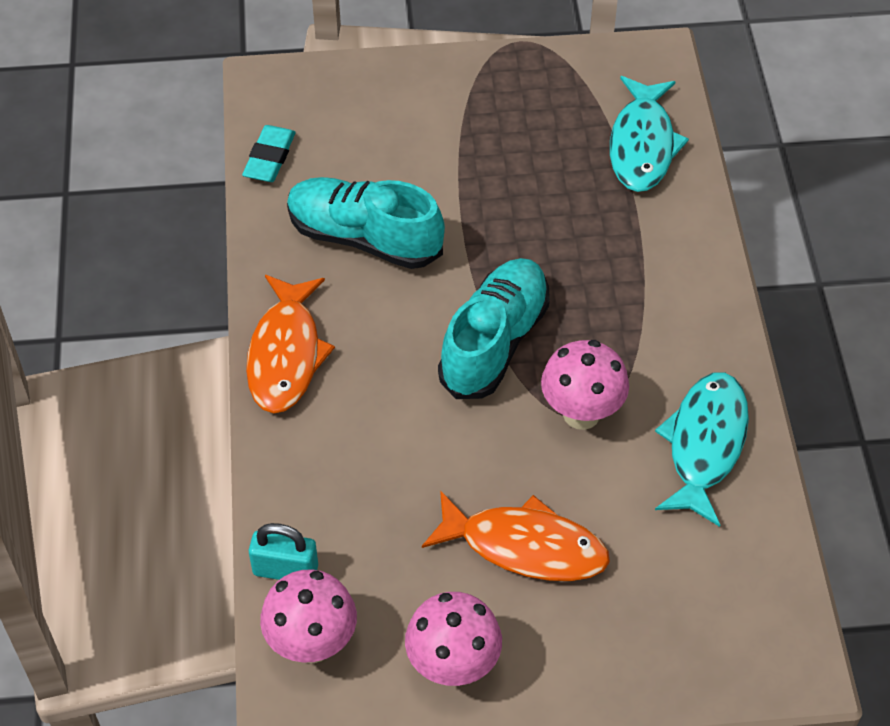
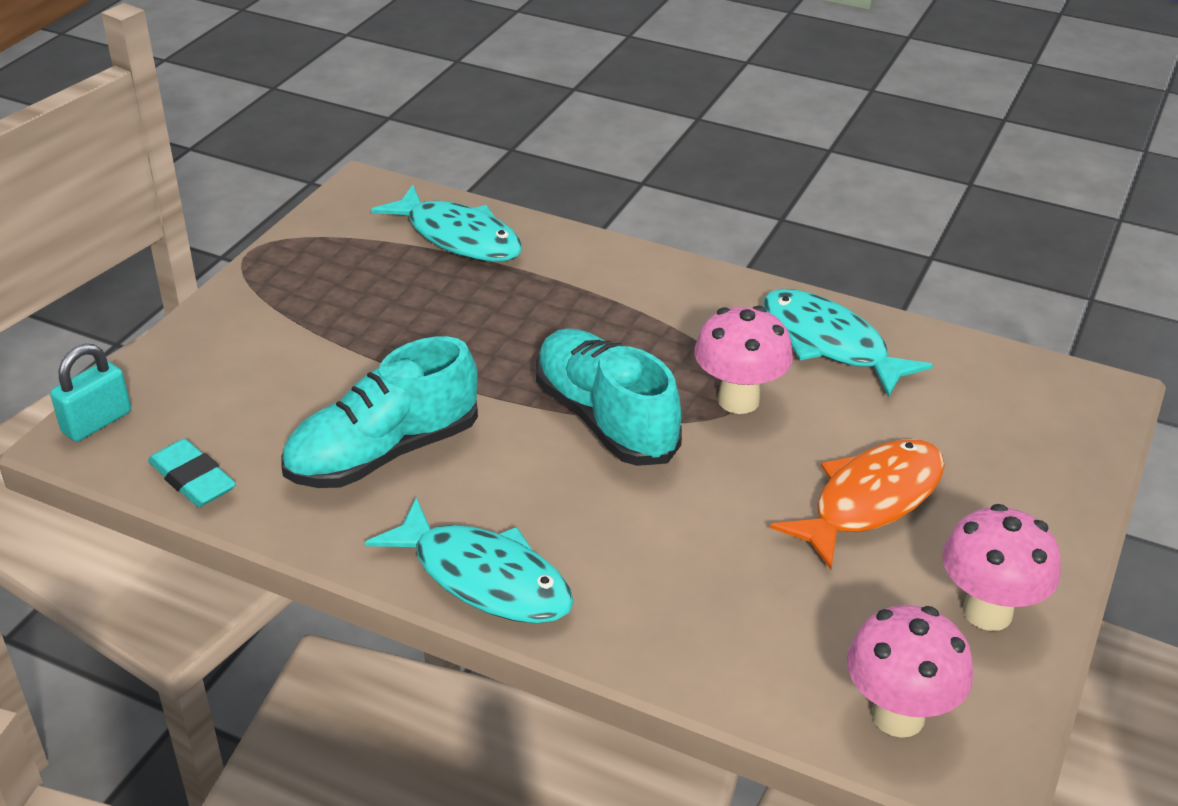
camera: 60 degrees left, 15 degrees down
(285, 570) = (783, 698): turquoise padlock -> turquoise padlock (97, 422)
(286, 354) = (484, 578): orange fish -> turquoise fish

